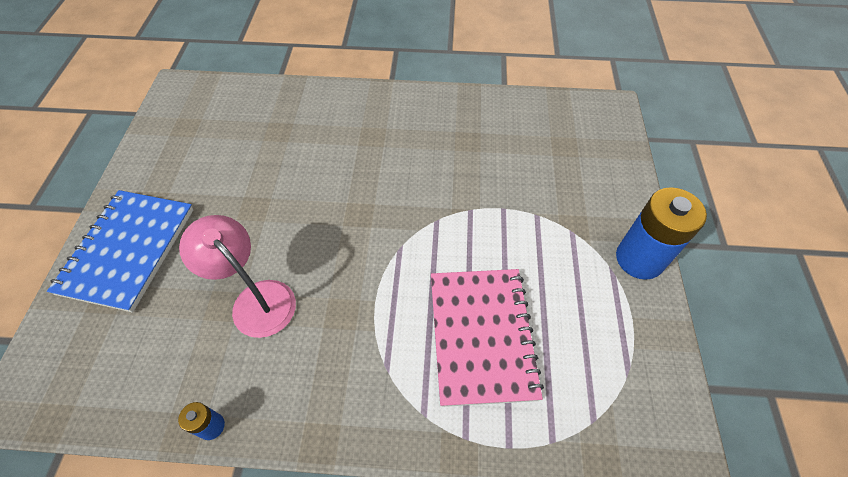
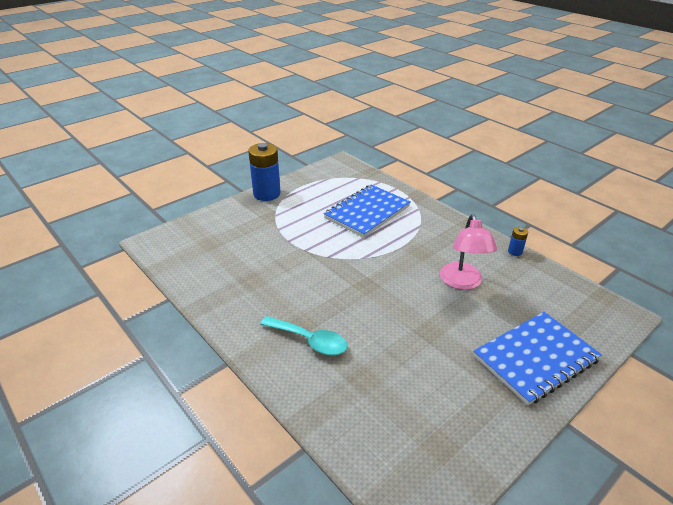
camera: 135 degrees left, 20 degrees down
(349, 129) = (310, 341): none -> turquoise spoon
(481, 336) = (367, 212): pink notebook -> blue notebook

